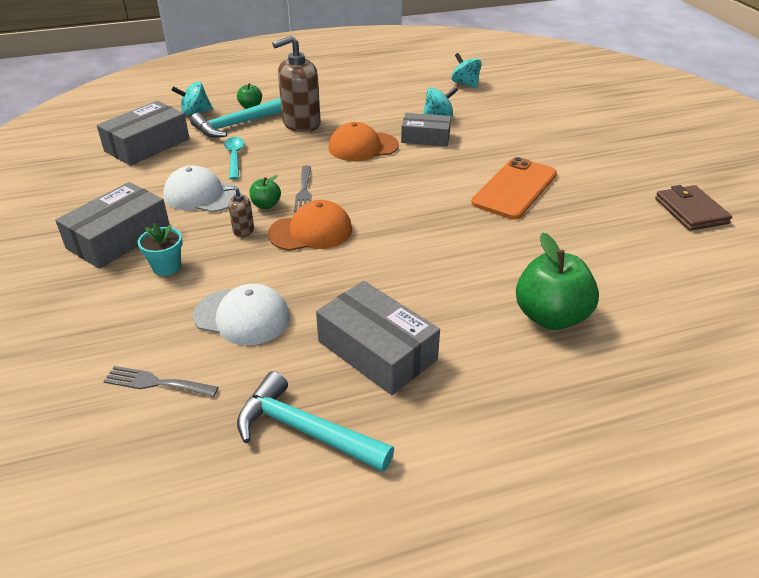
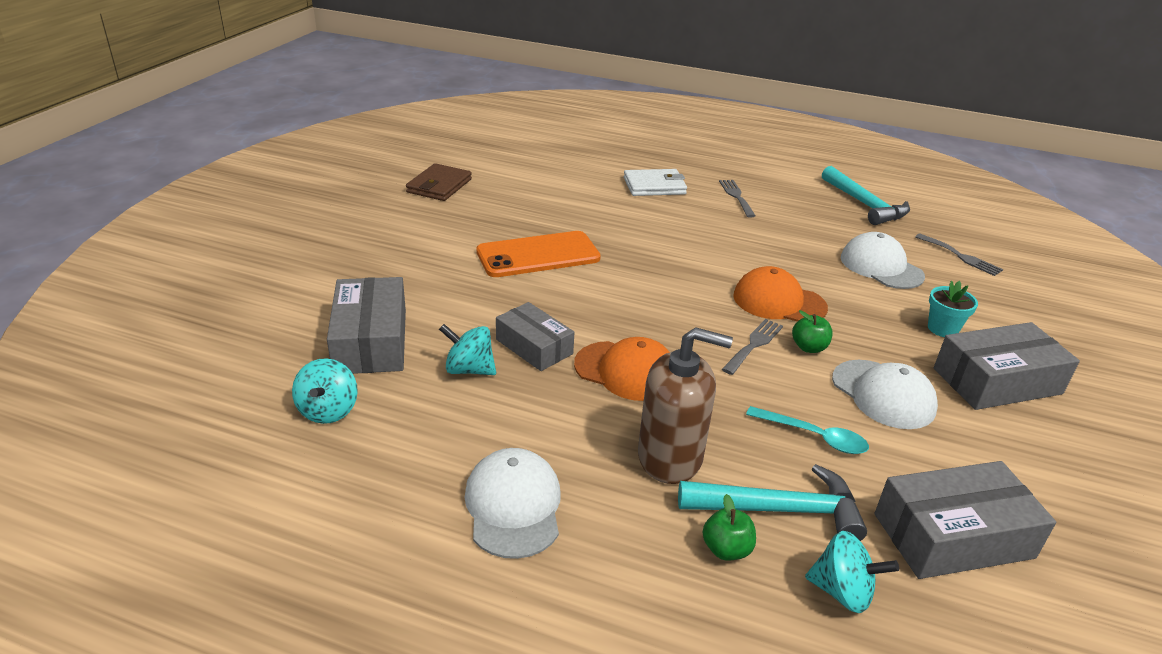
camera: 145 degrees left, 5 degrees down
(235, 157) = (814, 436): turquoise spoon -> turquoise spoon turned 90 degrees counterclockwise
(243, 230) = (849, 331): brown soap dispenser -> none
(347, 89) = (513, 506): none -> white cap
(377, 350) = (791, 215): grey box -> grey box (371, 341)
(458, 350) = (736, 196): none -> grey fork
(551, 317) = (654, 186): green apple -> white wallet

